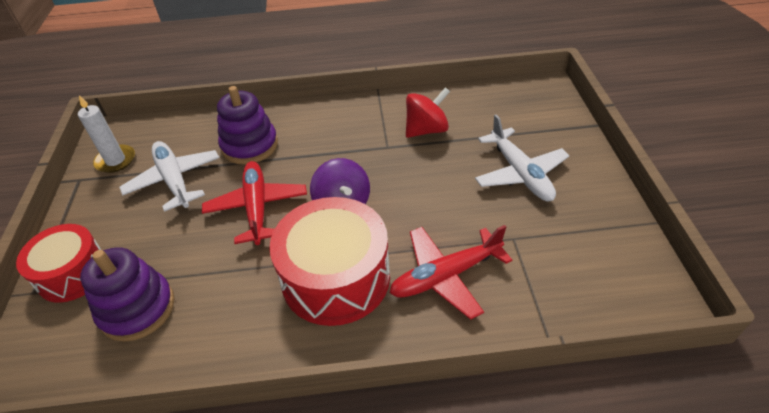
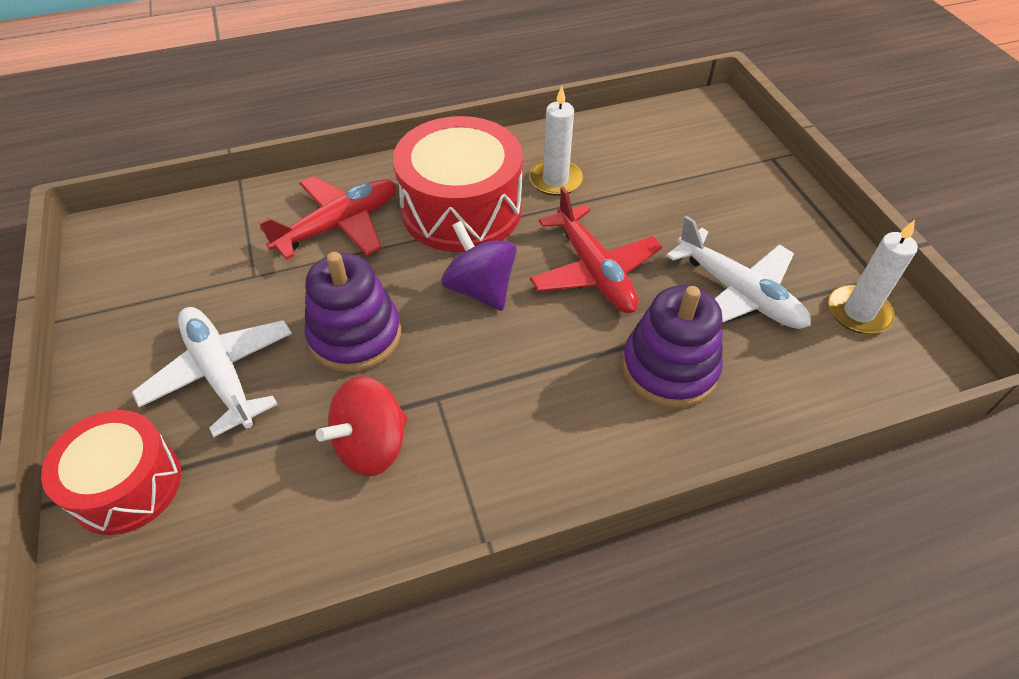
camera: 165 degrees right, 5 degrees up
(73, 273) = (751, 177): red drum -> red drum (127, 485)
(137, 308) = (652, 159): purple stacking toy -> purple stacking toy (355, 335)
(240, 297) = (555, 180): none -> white candle

